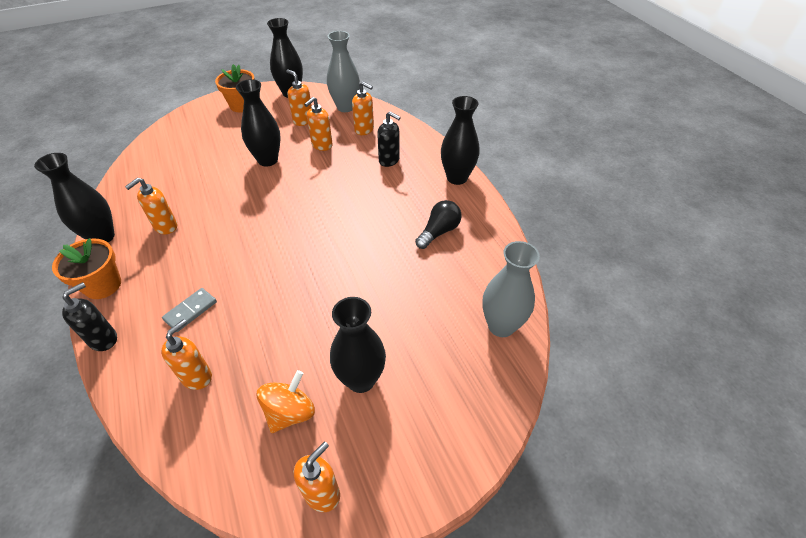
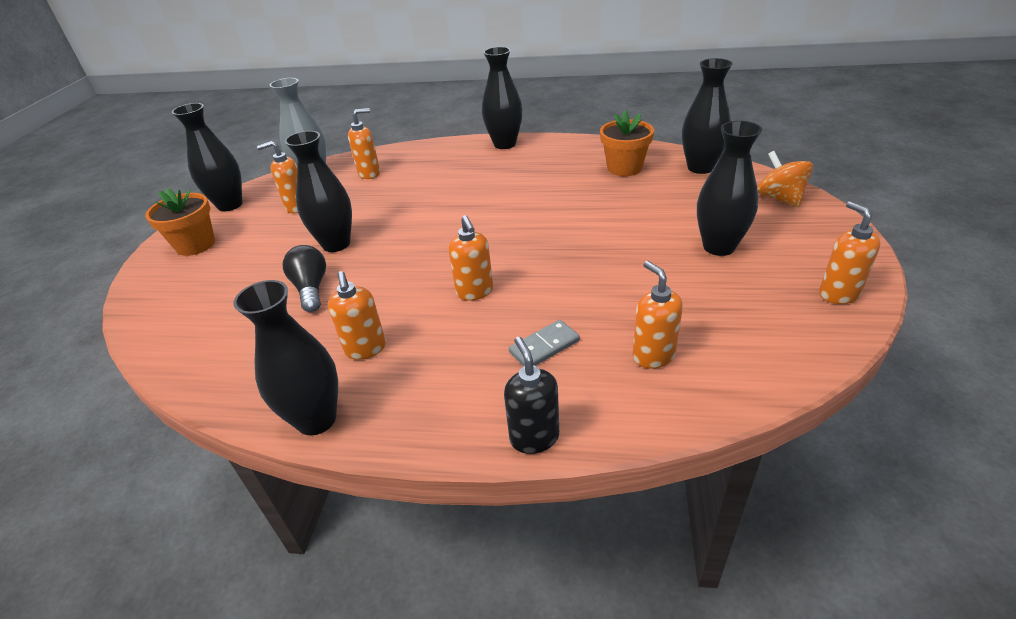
camera: 55 degrees left, 10 degrees down
(103, 285) = (424, 428): orange flower pot -> orange flower pot (624, 168)
(190, 311) = (544, 346): grey domino -> grey domino turned 75 degrees clockwise
(290, 412) = (737, 296): orange spinning top -> orange spinning top (779, 198)
(321, 145) = (360, 203): orange soap dispenser -> orange soap dispenser (475, 292)
(389, 160) = (437, 170): black soap dispenser -> none
(439, 232) = (566, 168): black light bulb -> black light bulb (311, 289)
(501, 326) = (700, 168): grey vase -> black vase

